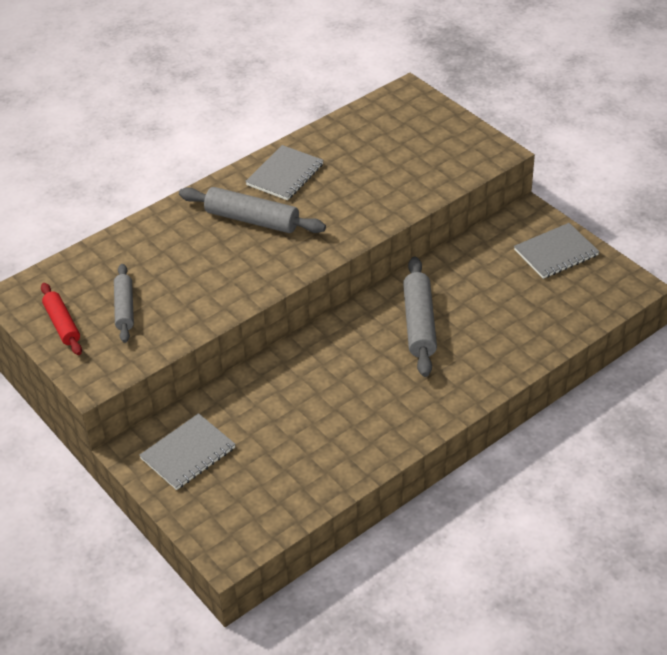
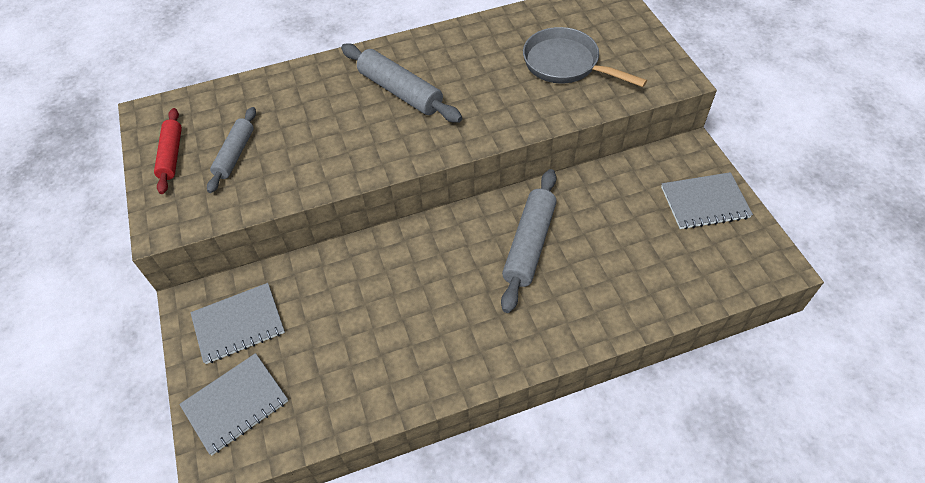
camera: 20 degrees right, 10 degrees up
(285, 175) = (454, 52): grey notebook -> grey notebook (235, 404)
(393, 162) = (565, 64): none -> grey pan

